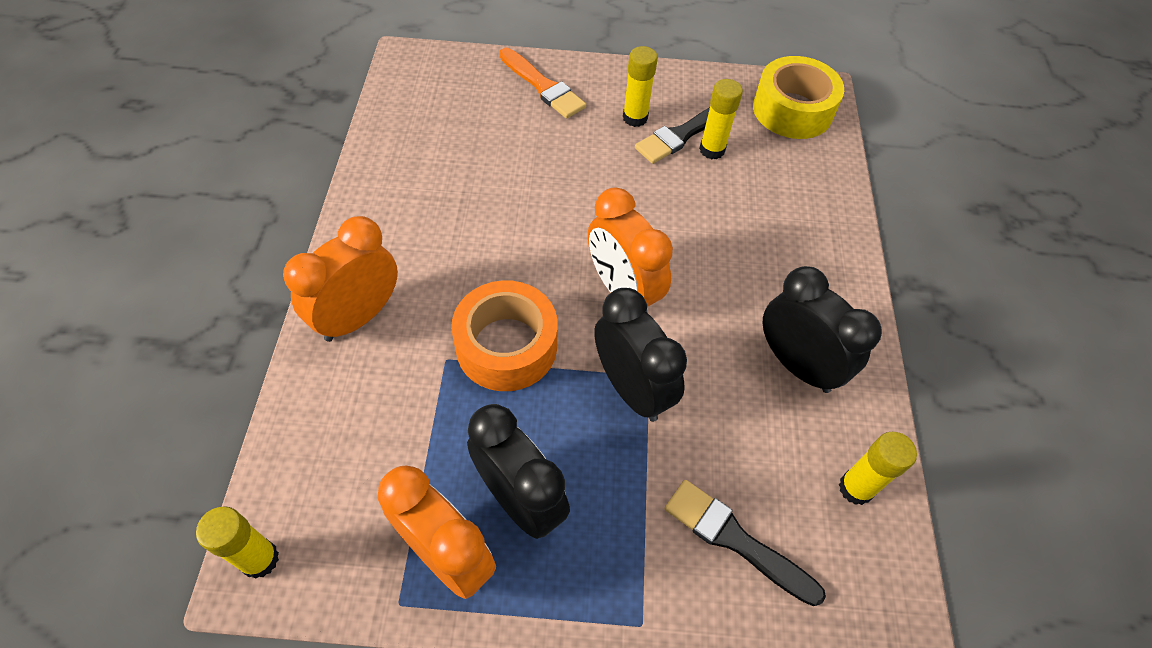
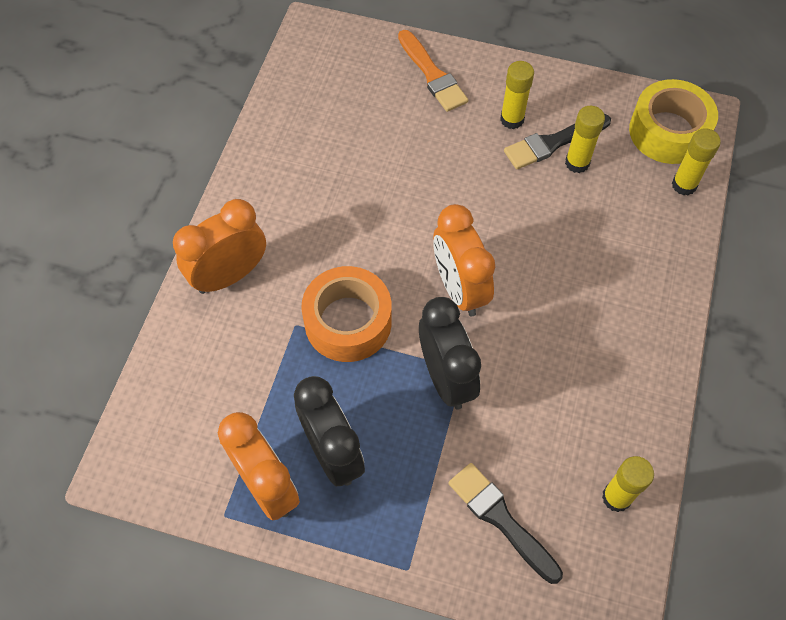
camera: 15 degrees right, 5 degrees up
(260, 559) = (125, 461): yellow glue stick -> yellow glue stick (684, 185)
(797, 364) = (597, 382): black clock -> none

